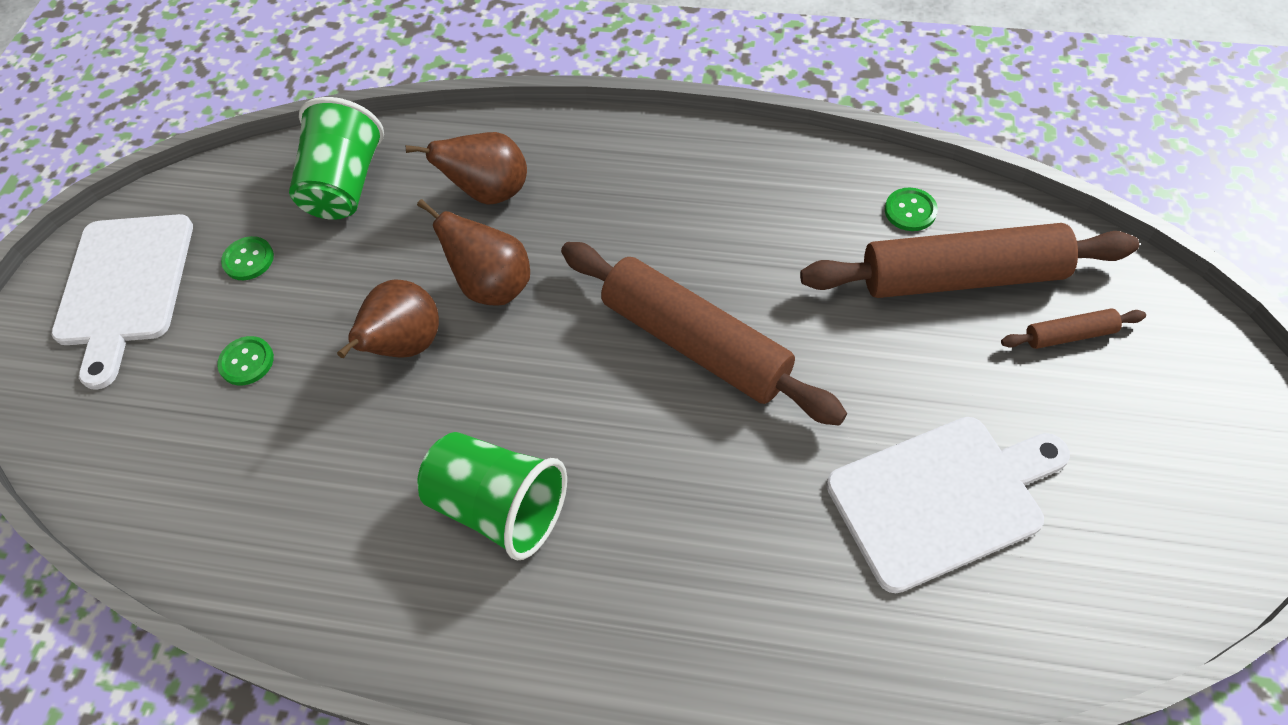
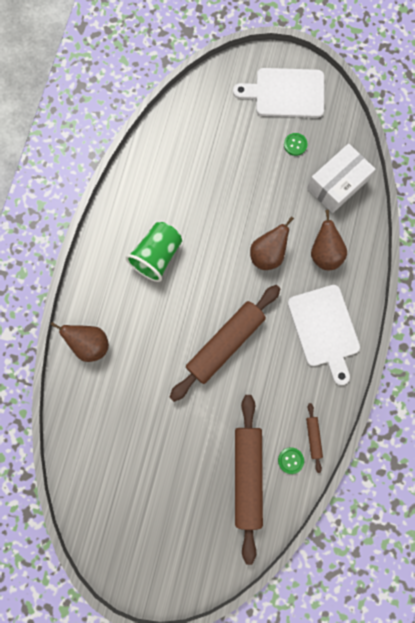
camera: 90 degrees right, 20 degrees up
(247, 362) = (239, 150): green button -> none
(345, 184) = (337, 184): green cup -> white box
(406, 345) = (239, 216): brown pear -> brown pear (90, 344)
(941, 499) = (136, 436): white cutting board -> white cutting board (324, 329)
(1069, 335) = (209, 518): brown rolling pin -> brown rolling pin (313, 437)

